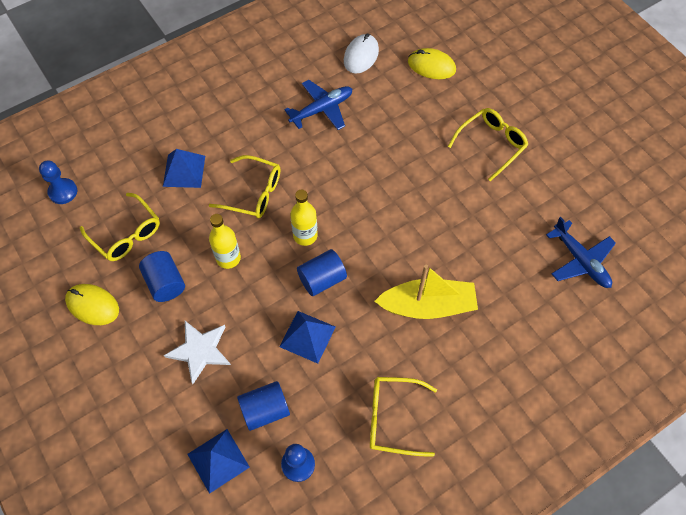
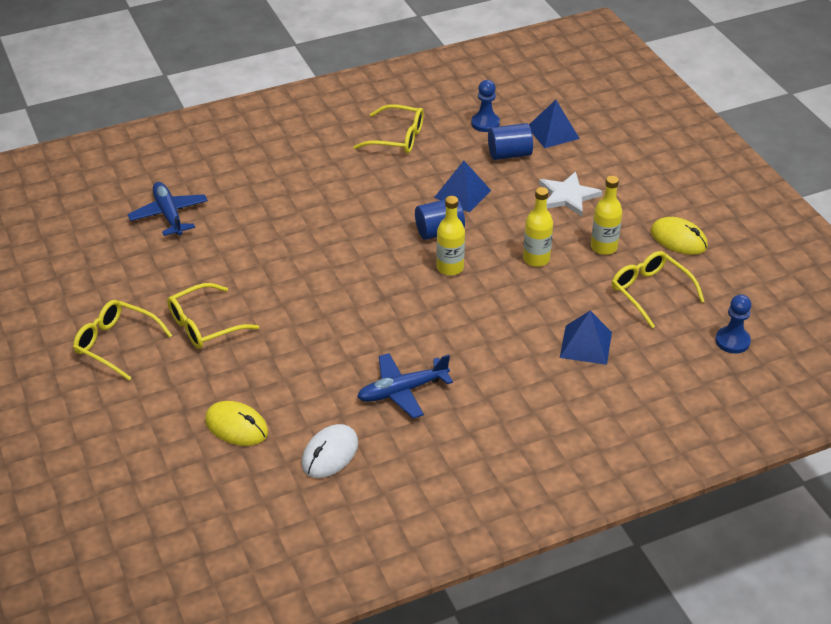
camera: 170 degrees left, 20 degrees down
(165, 283) = (604, 247): blue cylinder -> yellow bottle
(253, 193) = (502, 312): yellow glasses -> yellow glasses (116, 344)
(427, 306) = (339, 201): yellow boat -> none

